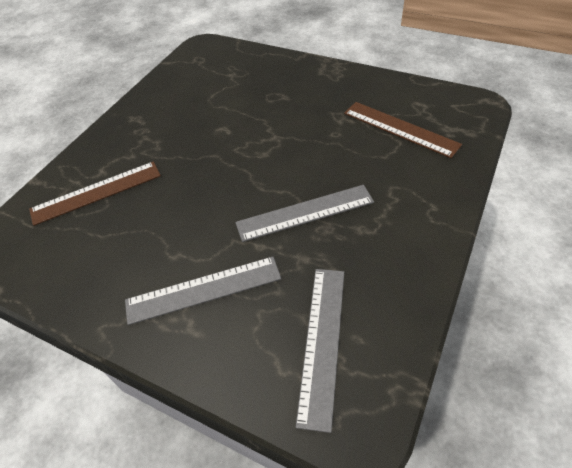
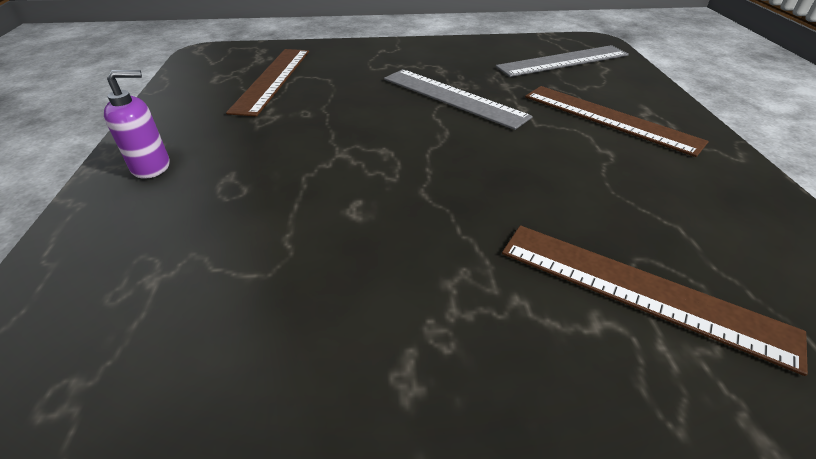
camera: 125 degrees left, 10 degrees down
(203, 289) = (609, 118): grey ruler -> brown ruler
(313, 76) = (151, 167): none -> purple soap dispenser

